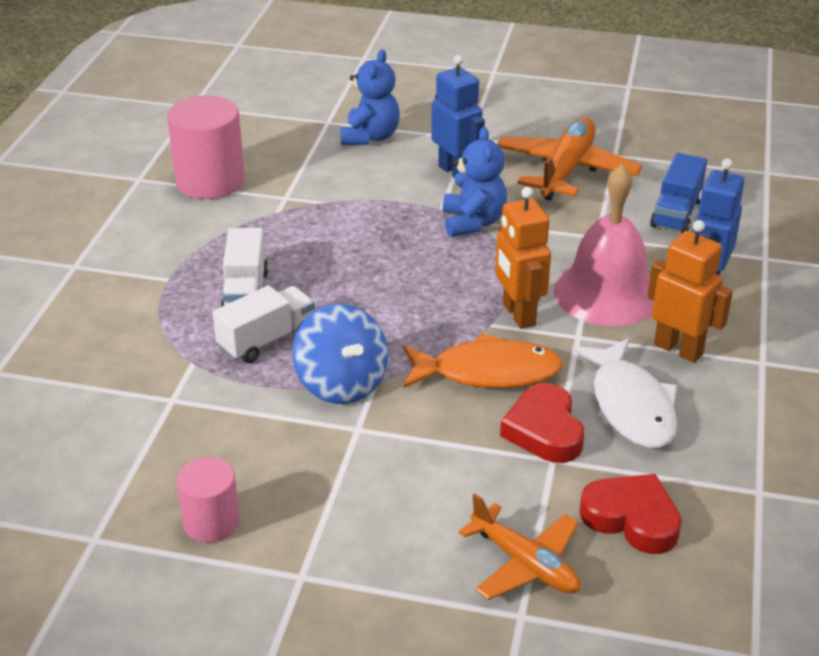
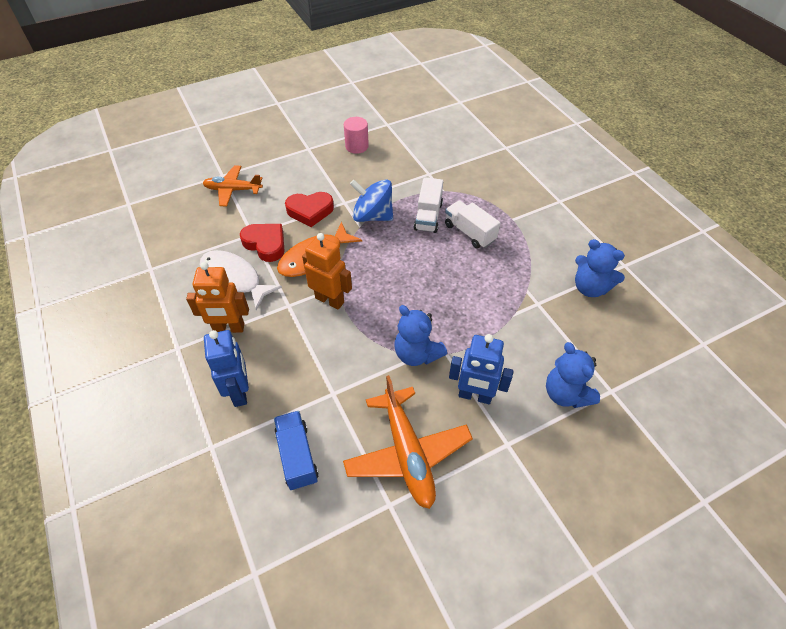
camera: 140 degrees right, 15 degrees up
(210, 181) = (590, 288): pink cylinder -> blue teddy bear
(607, 293) = (294, 346): pink bell -> none
(632, 518) = (201, 227): red heart -> red heart (310, 211)

